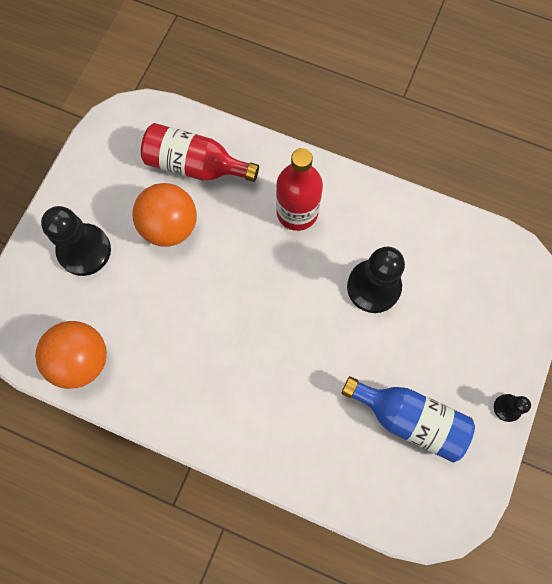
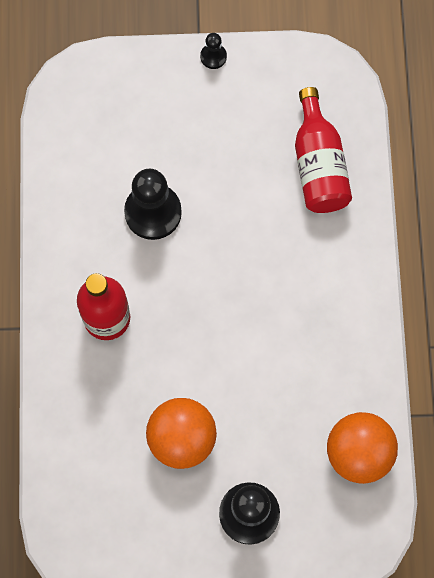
camera: 115 degrees left, 0 degrees up
(195, 165) = (101, 447): red bottle -> red bottle (318, 165)
(409, 419) = (264, 133): blue bottle -> none

